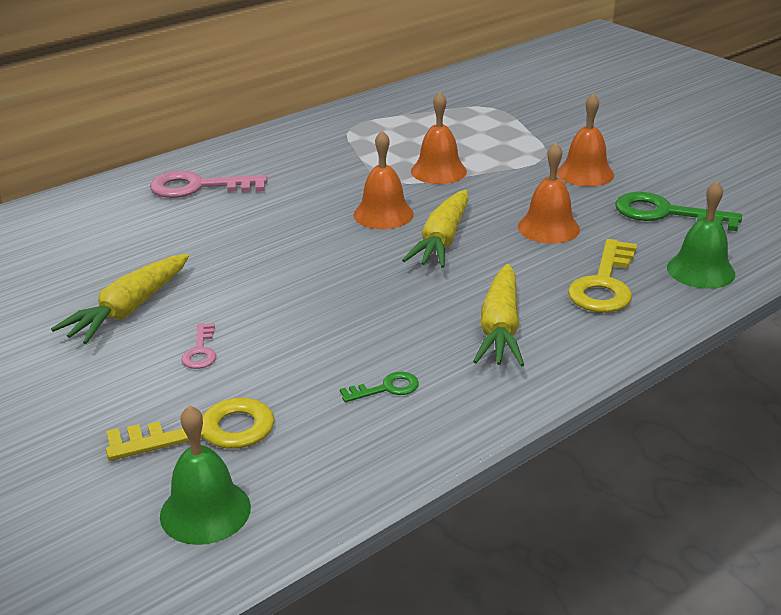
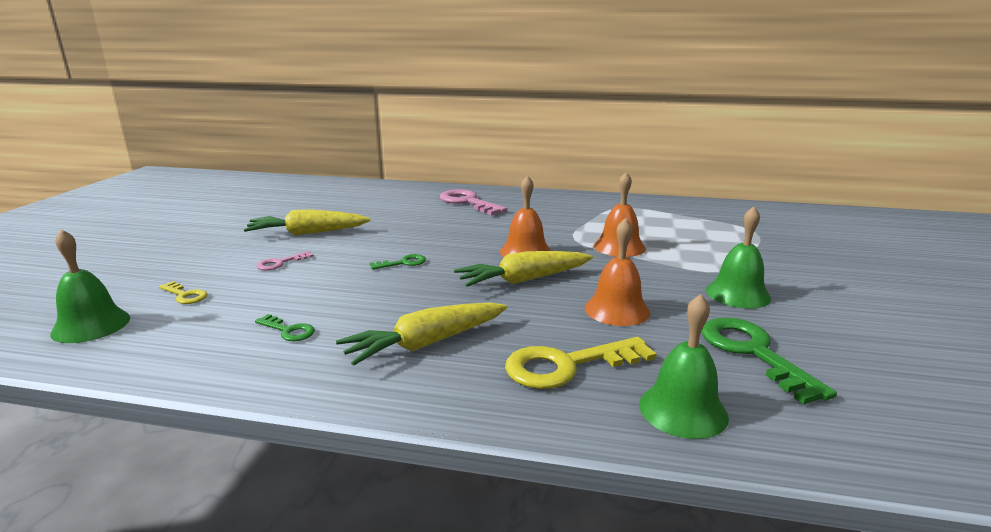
camera: 50 degrees right, 10 degrees down
(206, 433) = (185, 295): yellow key -> yellow key, size x0.51
(314, 282) = (403, 263): none -> green key
(585, 173) = (738, 294): orange bell -> green bell

